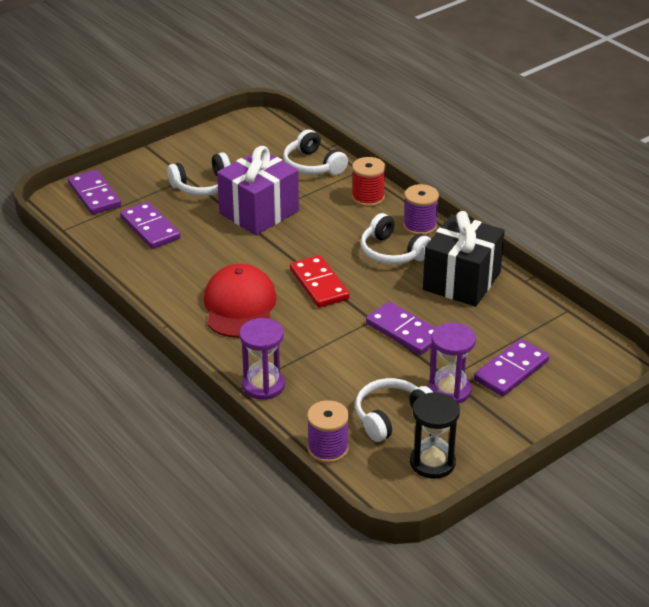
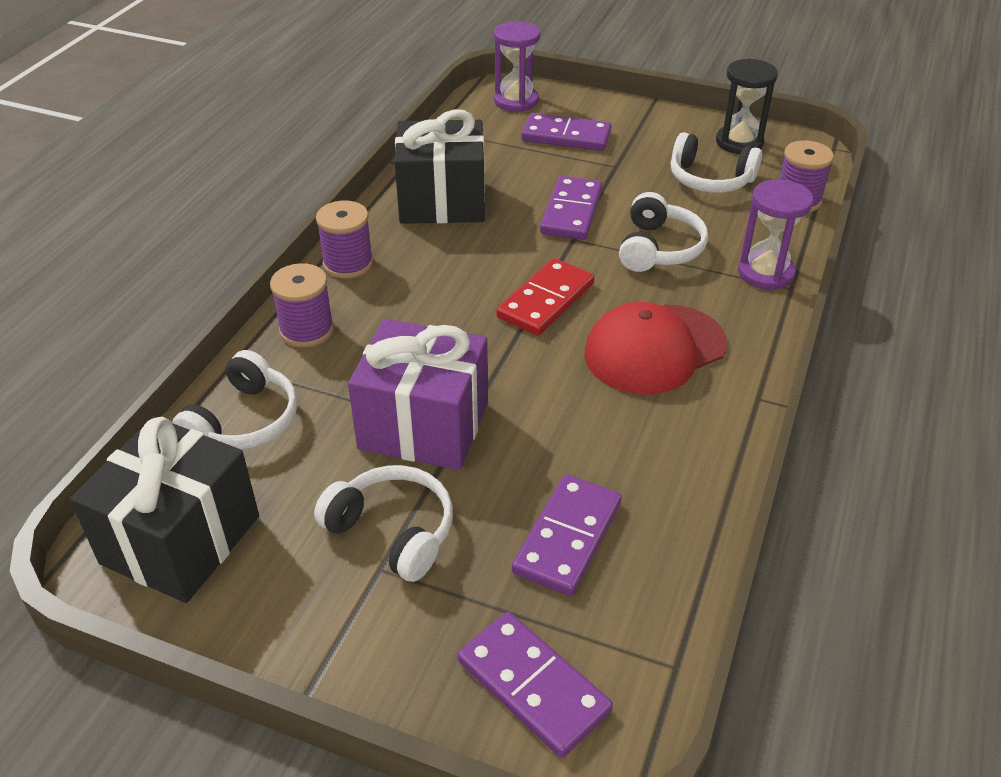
camera: 120 degrees left, 5 degrees up
(95, 195) = (533, 686): purple domino -> purple domino turned 75 degrees counterclockwise
(254, 137) = (181, 540): none -> black gift
(368, 198) = (307, 330): red spool -> purple spool
(392, 252) = (425, 267): white headphones -> white headphones (658, 248)
(449, 390) = (633, 160): purple hourglass -> purple hourglass (516, 101)

